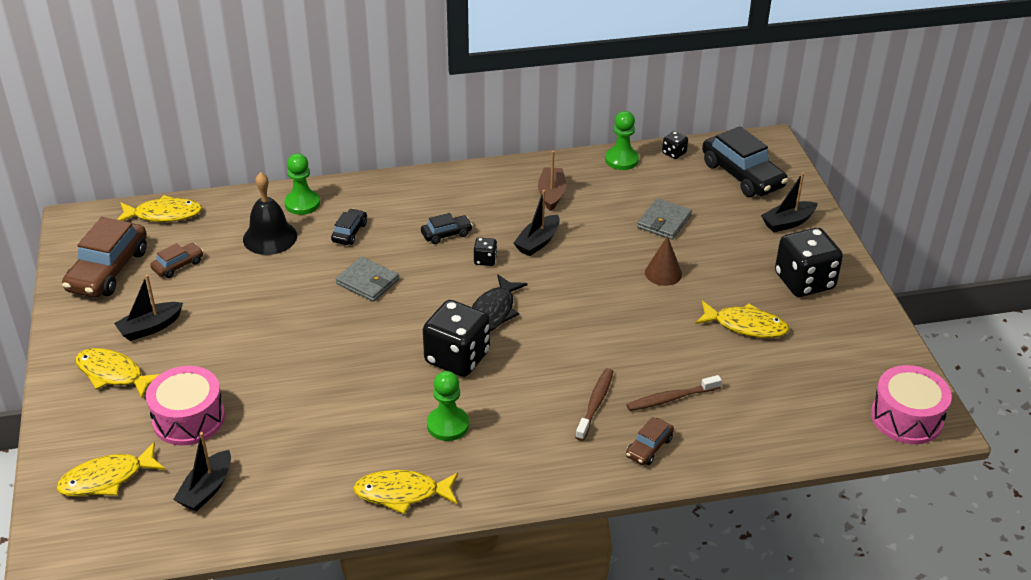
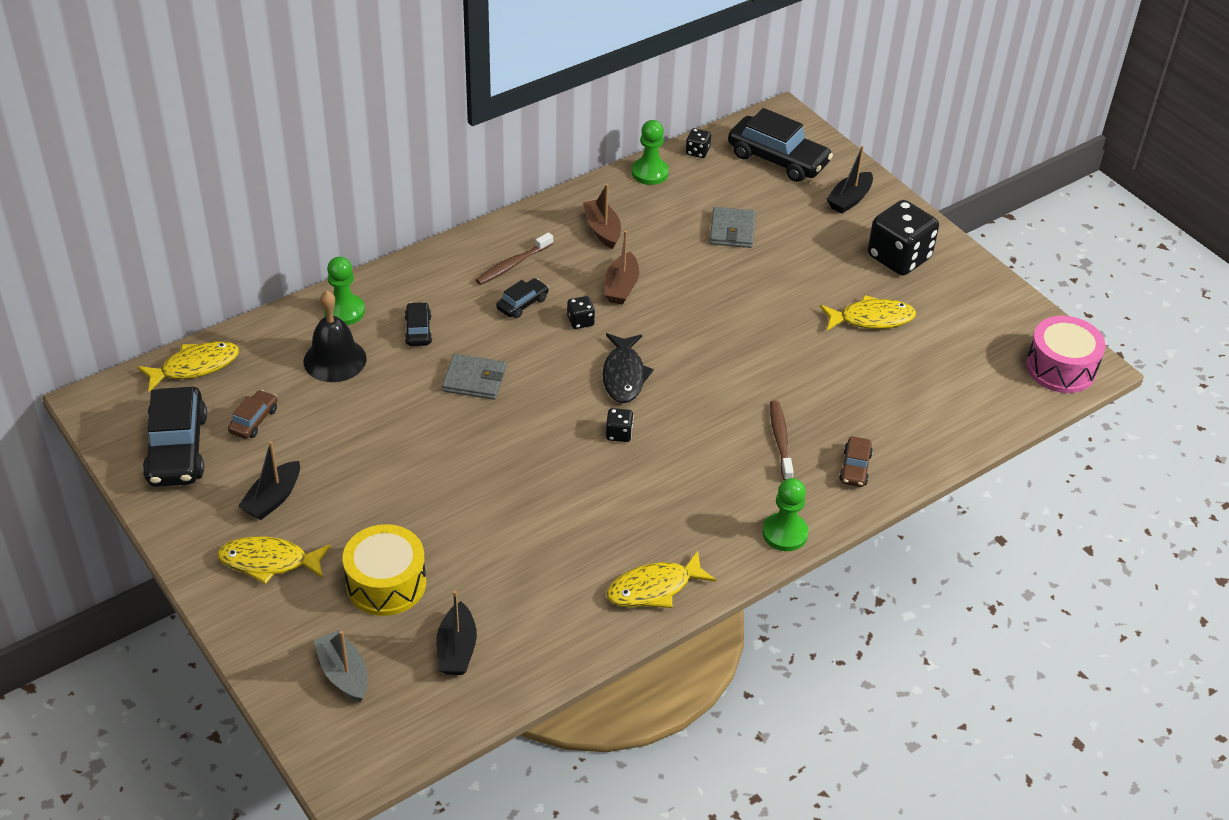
camera: 25 degrees left, 5 degrees up
(107, 479) = (343, 674): yellow fish -> grey boat
(108, 270) = (177, 449): brown car -> black car
(189, 419) = (386, 583): pink drum -> yellow drum
(448, 425) = (654, 506): green pawn -> green pawn (785, 533)
(457, 358) = (619, 434): black dice -> black dice, size x0.44
(538, 242) = (621, 287): black boat -> brown boat
(663, 273) = (763, 286): brown cone -> none
(671, 398) = (846, 413): brown toothbrush -> brown toothbrush (512, 264)

